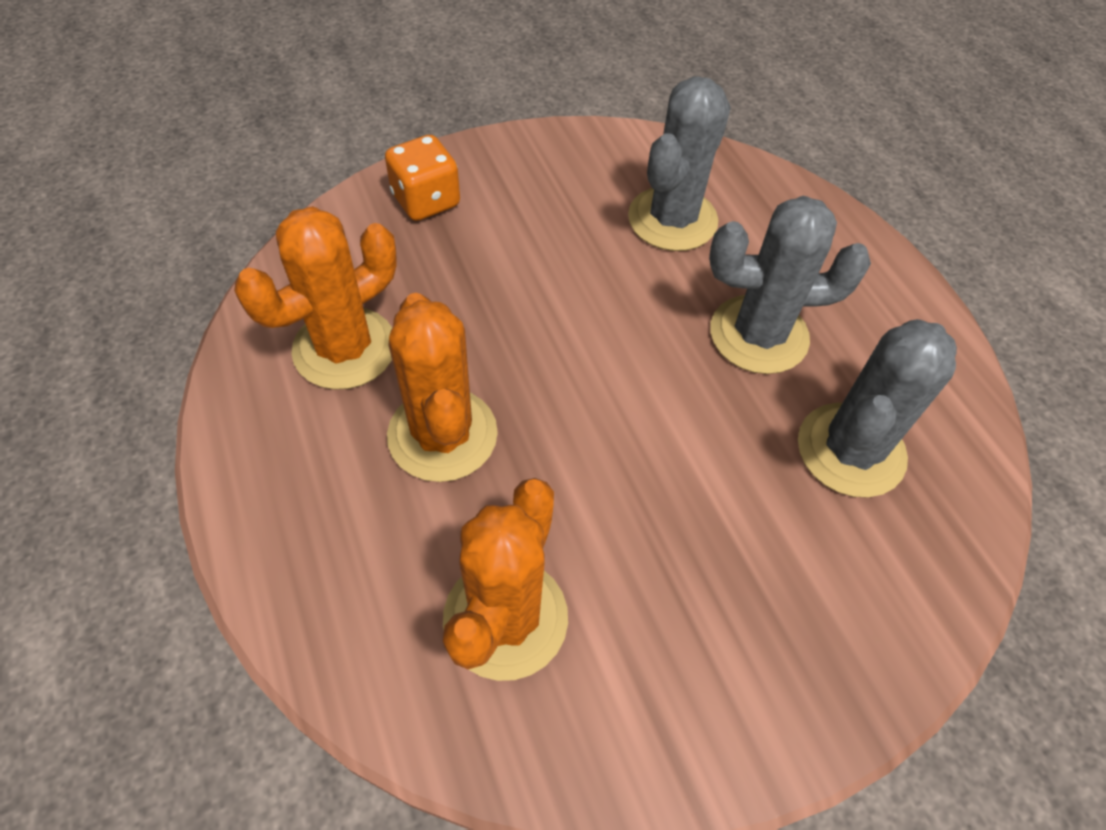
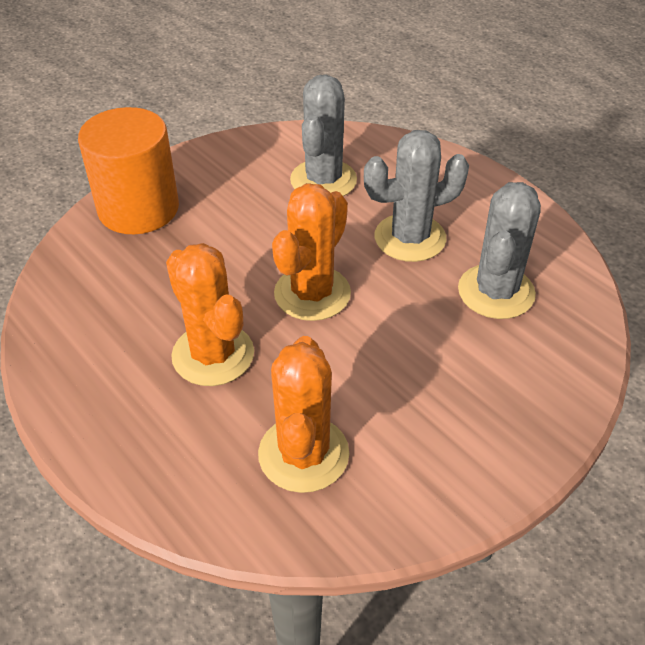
camera: 15 degrees left, 10 degrees down
(345, 348) = (117, 319): orange cactus -> orange cactus (312, 293)
(426, 200) = (138, 209): orange dice -> orange cylinder

